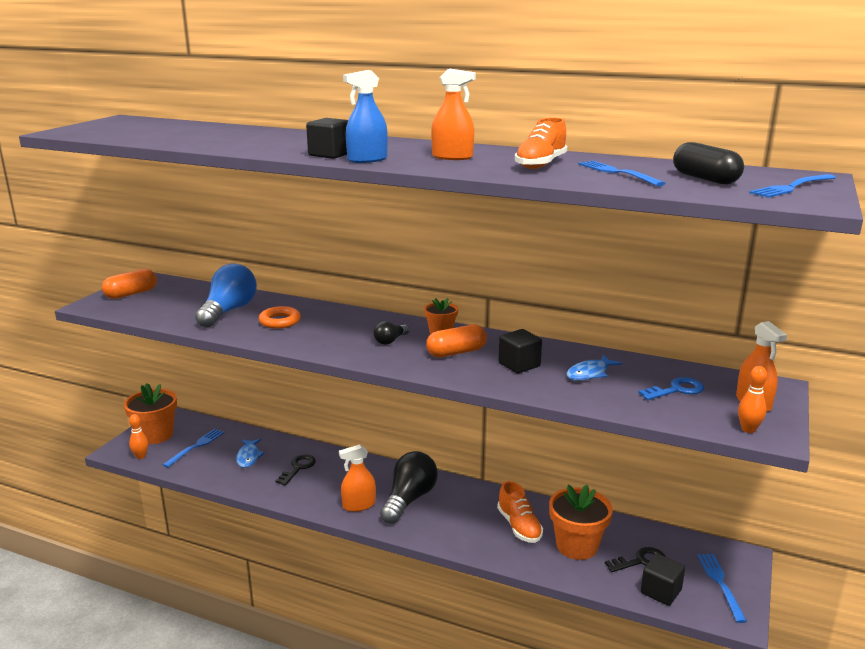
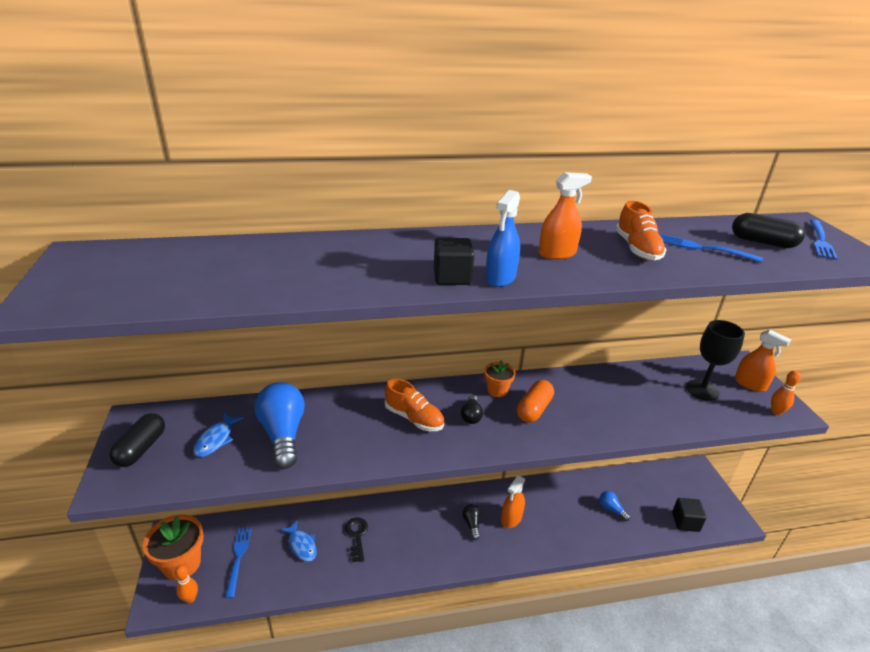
camera: 35 degrees left, 10 degrees up
(131, 294) = (141, 448): orange capsule -> black capsule
(280, 321) = (350, 429): orange ring -> none
(359, 505) = (440, 550): orange spray bottle -> orange spray bottle (511, 518)
(409, 499) = (472, 524): black light bulb -> black light bulb, size x0.48
(519, 365) = (589, 405): black cube -> none
(519, 526) = (564, 510): orange shoe -> orange shoe (414, 418)
(577, 546) = (611, 509): orange flower pot -> blue light bulb
(589, 373) = (640, 395): blue fish -> blue fish (216, 439)
(640, 561) = (654, 502): black key -> none
(676, 390) = (702, 390): blue key -> black goblet
(720, 583) = (705, 497): blue fork -> none

